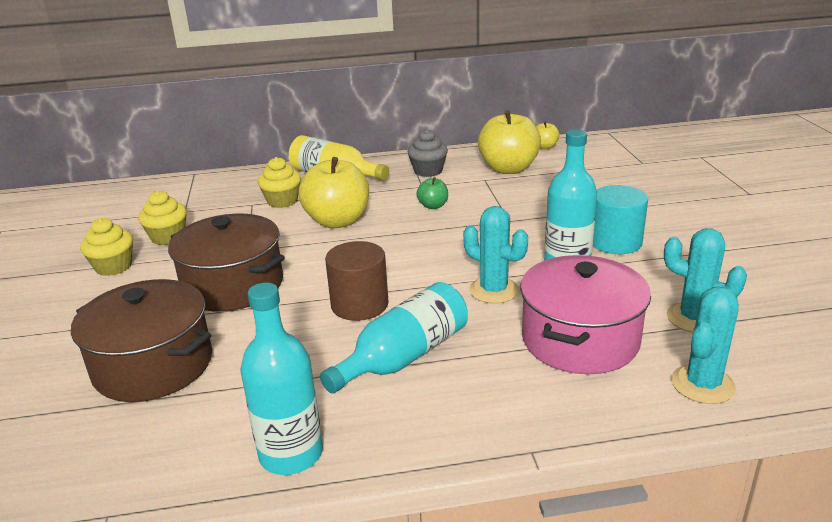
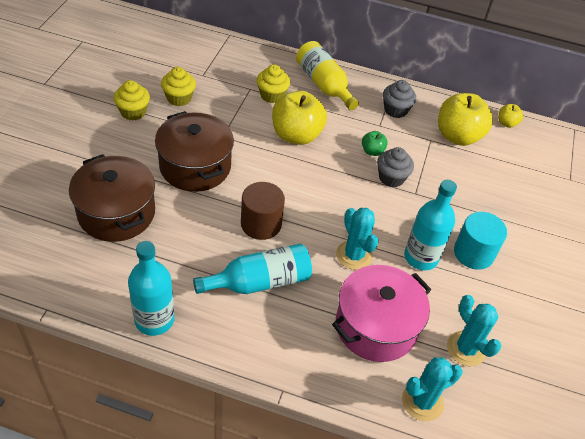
camera: 20 degrees right, 20 degrees up
(473, 218) = (391, 178): none -> grey cupcake

